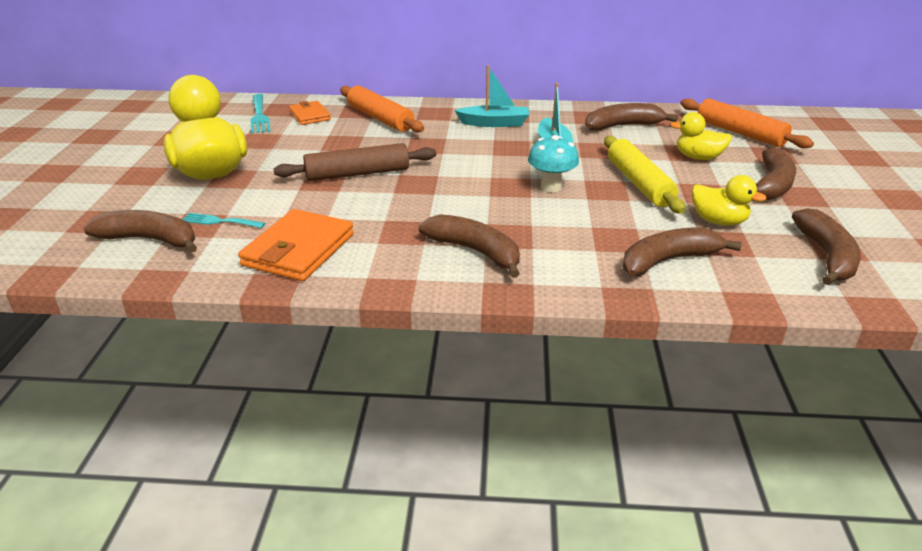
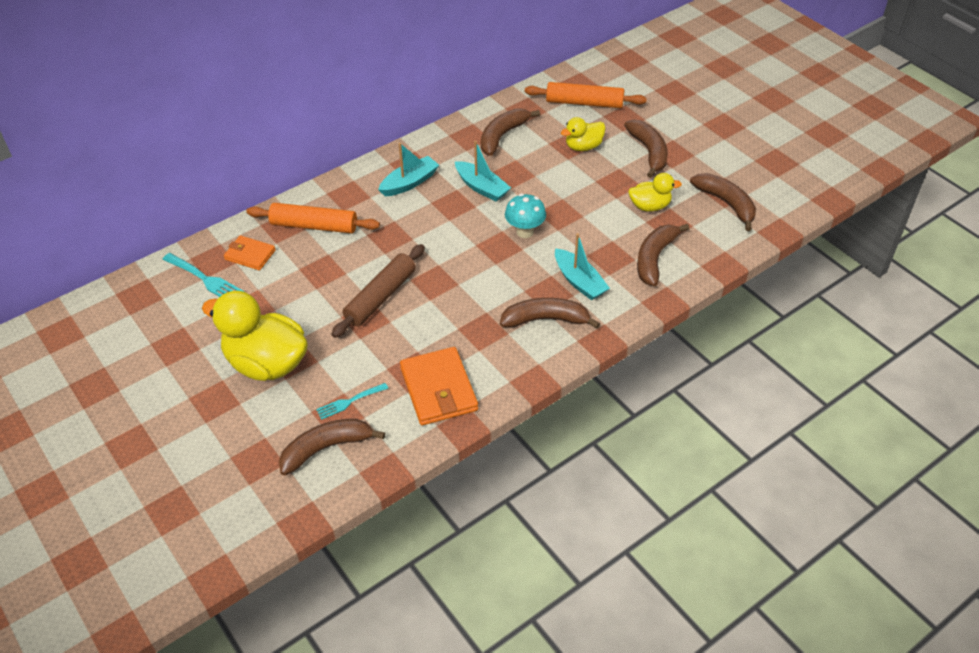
camera: 40 degrees left, 15 degrees up
(554, 241) = (579, 281): none -> turquoise boat
(639, 183) = (573, 196): yellow rolling pin -> none

